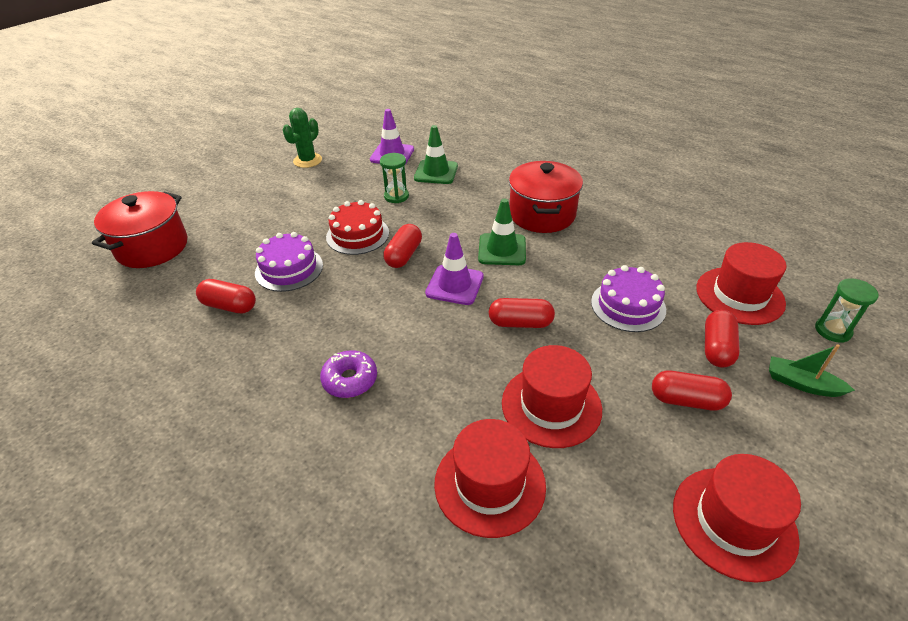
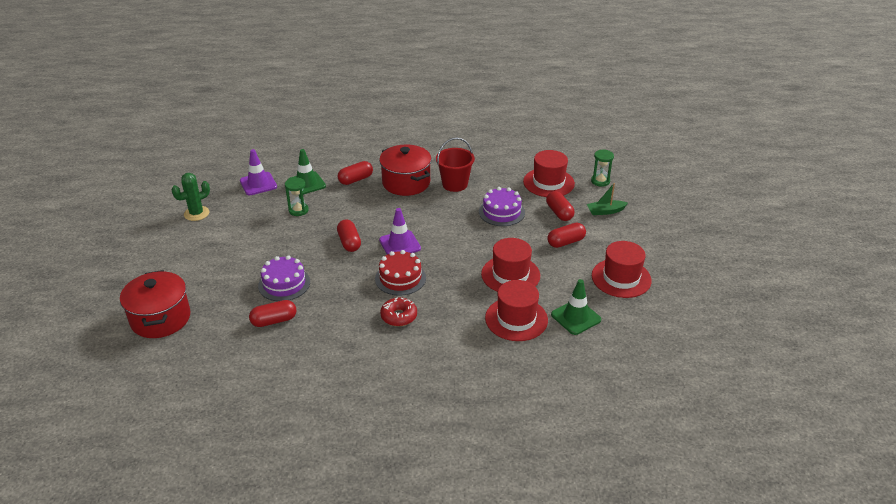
camera: 40 degrees left, 5 degrees down
(307, 160) = (196, 213): green cactus -> green cactus turned 60 degrees clockwise
(350, 380) = (399, 316): purple donut -> red donut
(357, 235) = (303, 244): red cake -> red cake (400, 278)
(502, 250) = (405, 213): green traffic cone -> green traffic cone (576, 317)
(520, 323) = (457, 246): red capsule -> red capsule (355, 180)
(600, 241) = (455, 184): none -> red bucket

